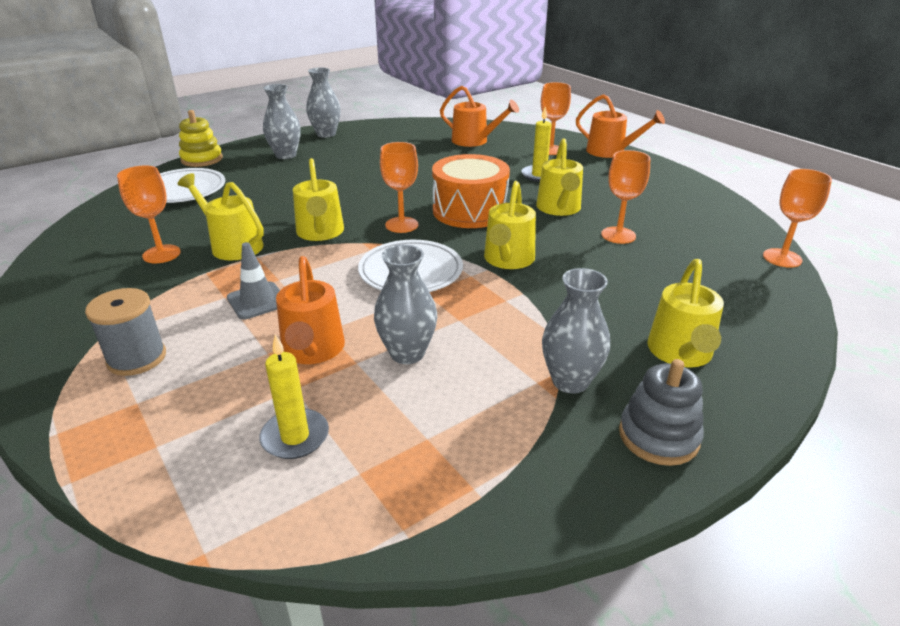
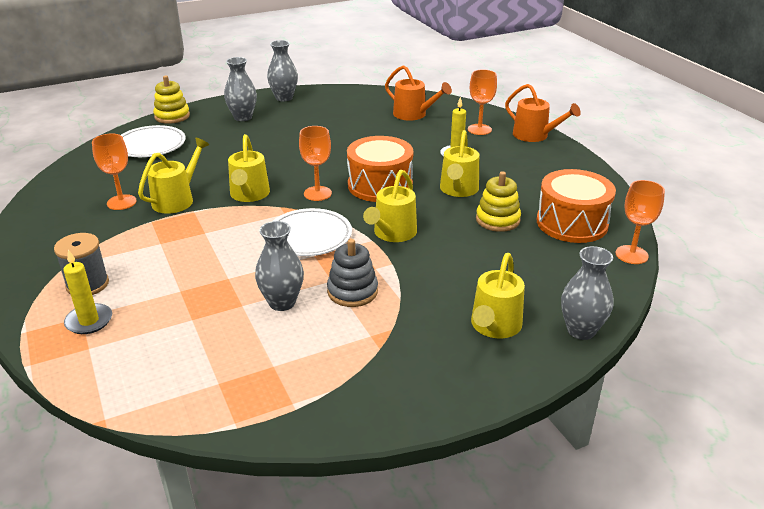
camera: 10 degrees right, 0 degrees up
(232, 245) = (177, 199): yellow watering can -> yellow watering can turned 75 degrees clockwise
(257, 301) = (184, 249): grey traffic cone -> none
(295, 437) = (182, 353): yellow candle -> yellow candle (89, 321)
(313, 350) = (213, 292): orange watering can -> none
(570, 381) = (396, 338): grey vase -> grey vase (581, 330)
(618, 235) = (497, 220): orange goblet -> yellow stacking toy
(658, 436) = (442, 385): grey stacking toy -> grey stacking toy (352, 291)
(699, 231) = (572, 223): none -> orange drum

